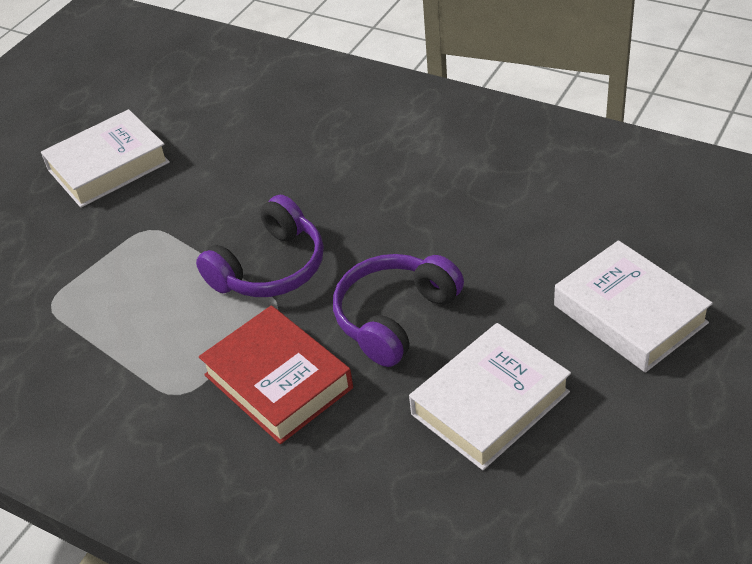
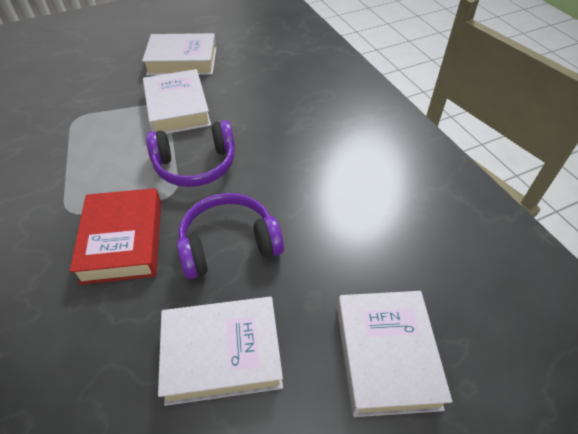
camera: 30 degrees right, 5 degrees up
(173, 222) = (177, 108): none -> white book

